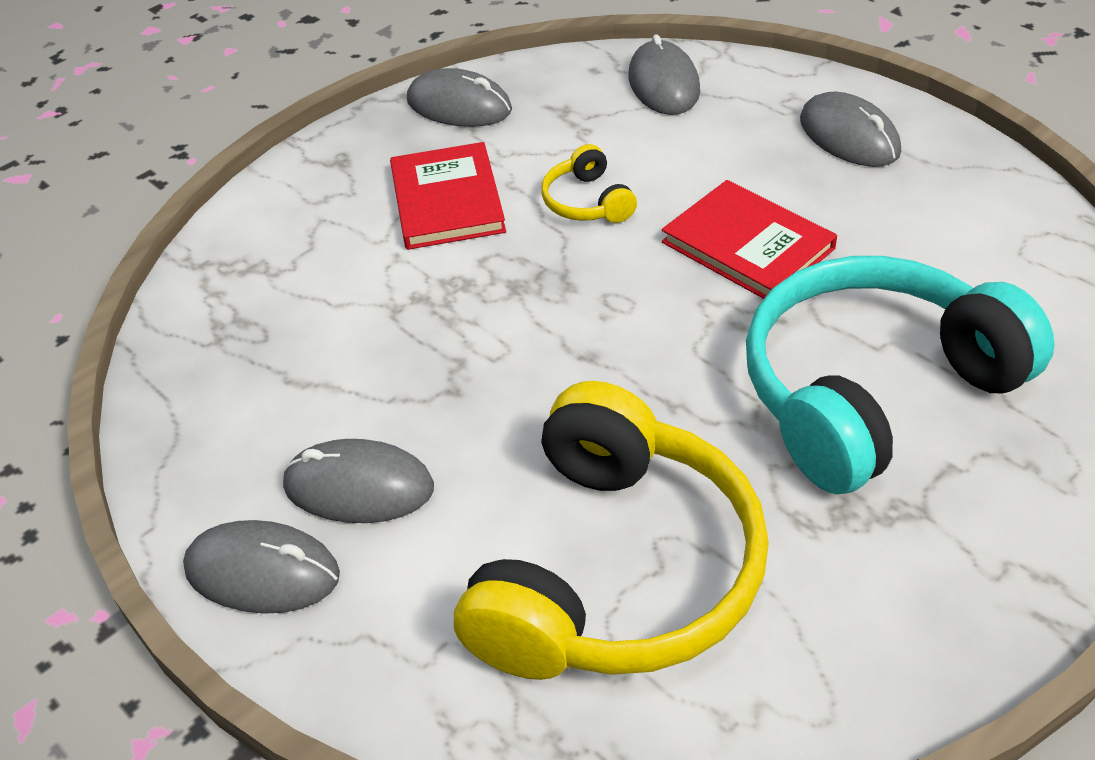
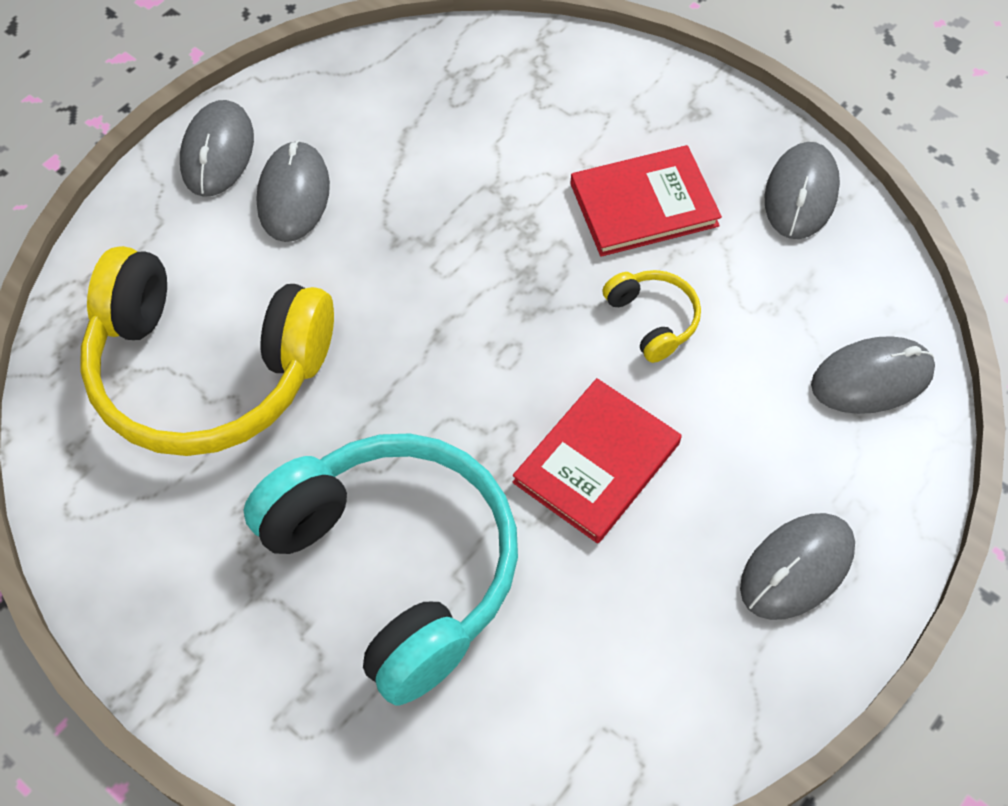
camera: 80 degrees right, 15 degrees up
(587, 202) = (653, 319): yellow headphones -> yellow headphones turned 90 degrees clockwise

